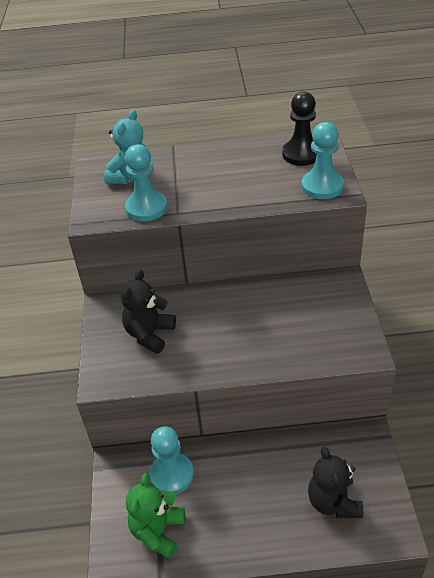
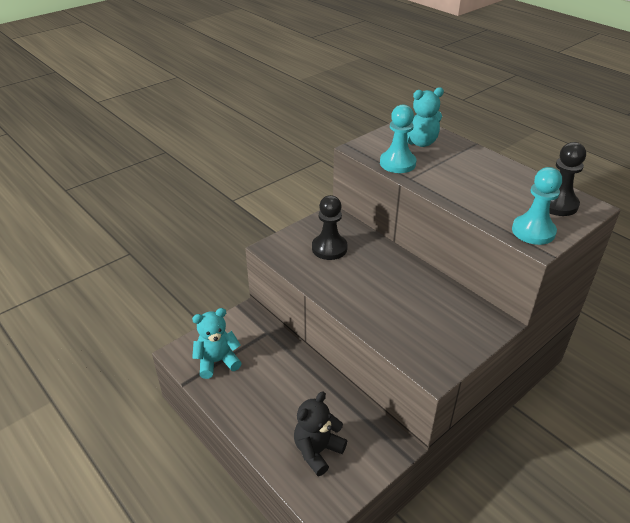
camera: 50 degrees right, 5 degrees down
(149, 334) = (329, 248): black teddy bear -> black pawn
(158, 531) = (217, 361): green teddy bear -> turquoise teddy bear
(172, 474) = (264, 345): turquoise pawn -> none

